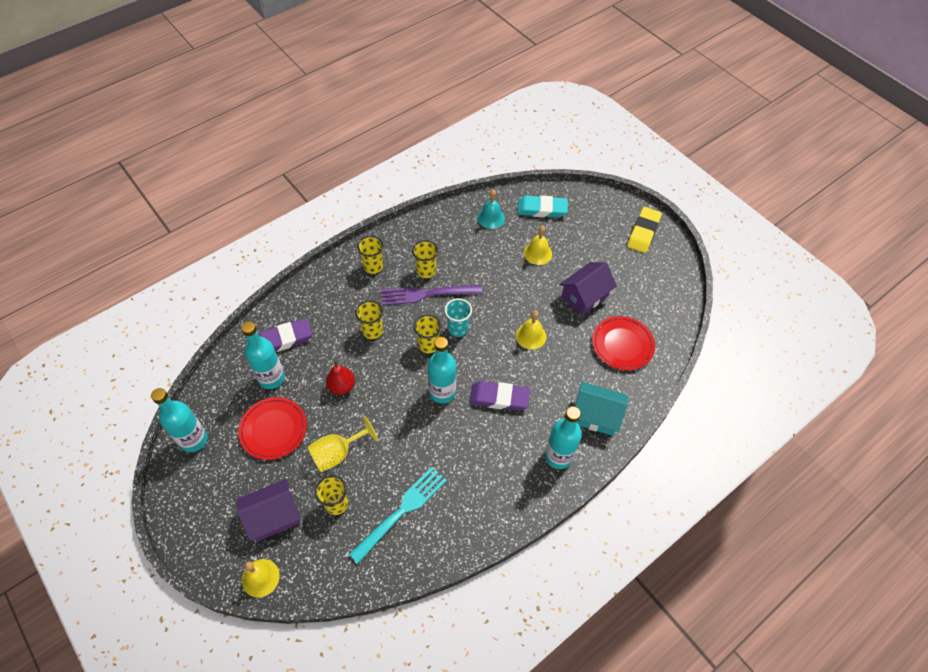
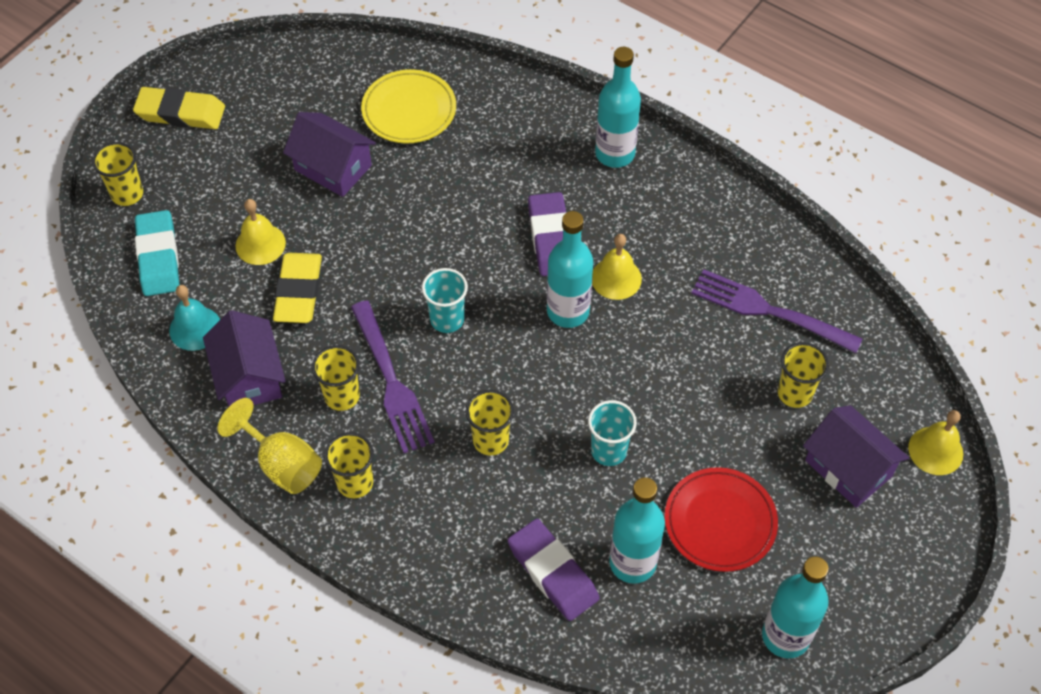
camera: 105 degrees left, 0 degrees up
(338, 453) = (720, 418): yellow goblet -> yellow goblet (282, 464)
(342, 386) = (609, 451): red pear -> turquoise cup
(402, 511) = (769, 311): turquoise fork -> purple fork
(428, 345) = (491, 352): yellow cup -> yellow cup (127, 194)
(453, 235) = (249, 377): none -> purple house
(500, 264) = (299, 291): none -> yellow eraser
(531, 336) = (429, 221): yellow bell -> yellow bell (616, 278)
(596, 415) = (537, 123): turquoise house -> none
(622, 345) = (409, 110): red plate -> yellow plate

